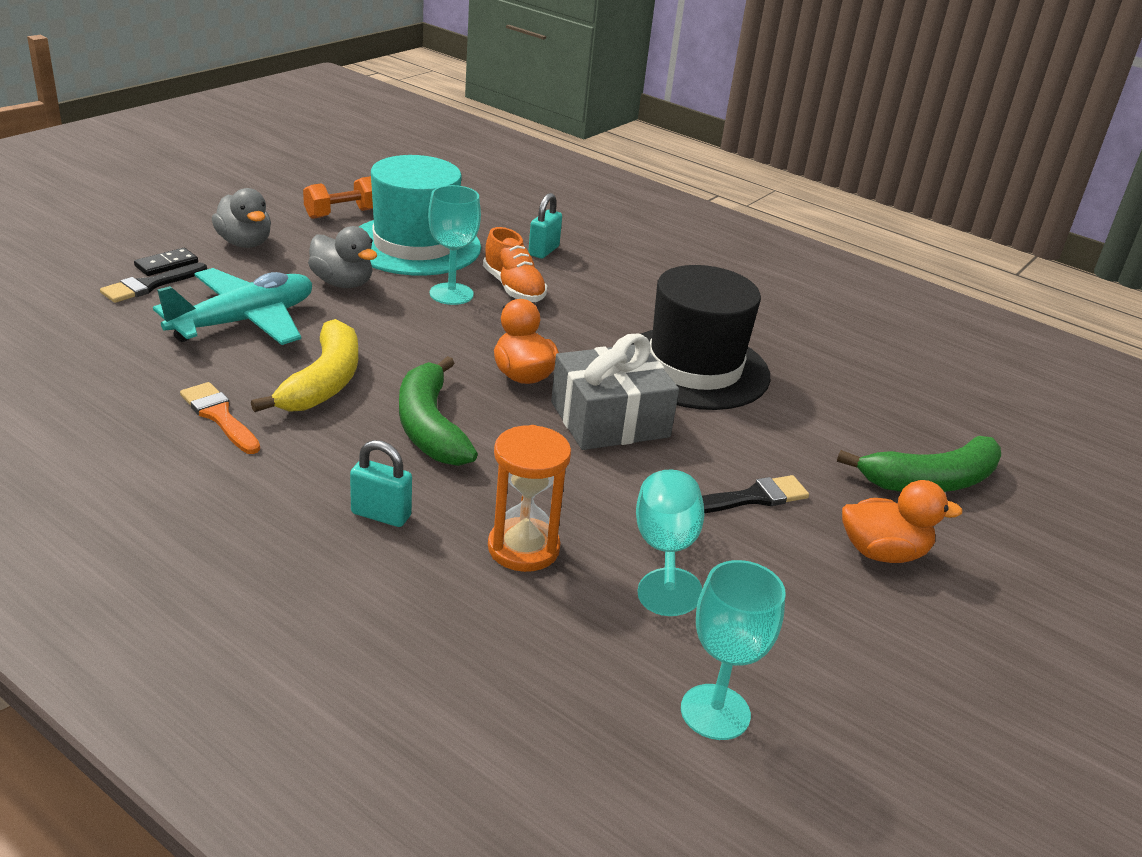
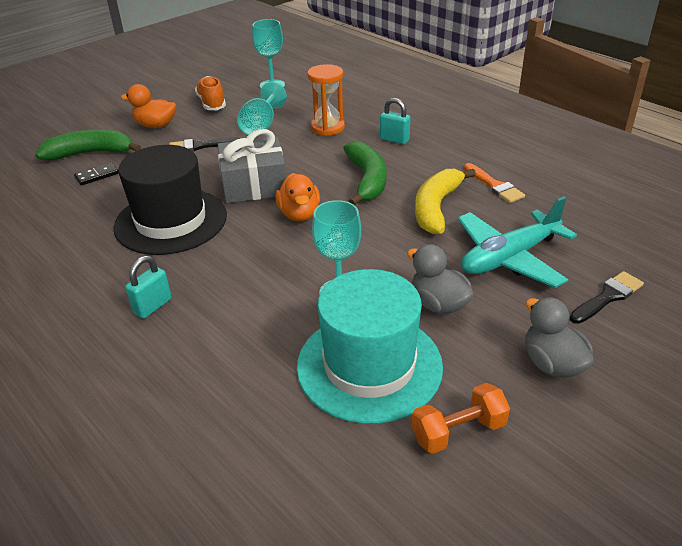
camera: 165 degrees left, 5 degrees up
(166, 264) = (611, 326): black domino -> black domino (97, 175)
(513, 288) = (279, 301): orange shoe -> orange shoe (211, 103)
(543, 251) = (228, 361): turquoise padlock -> turquoise padlock (153, 306)

